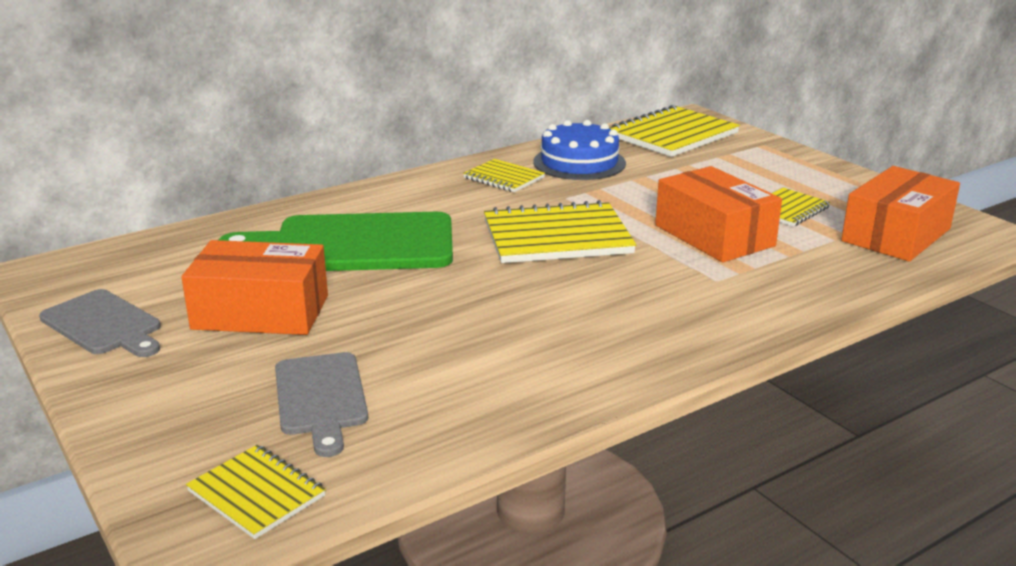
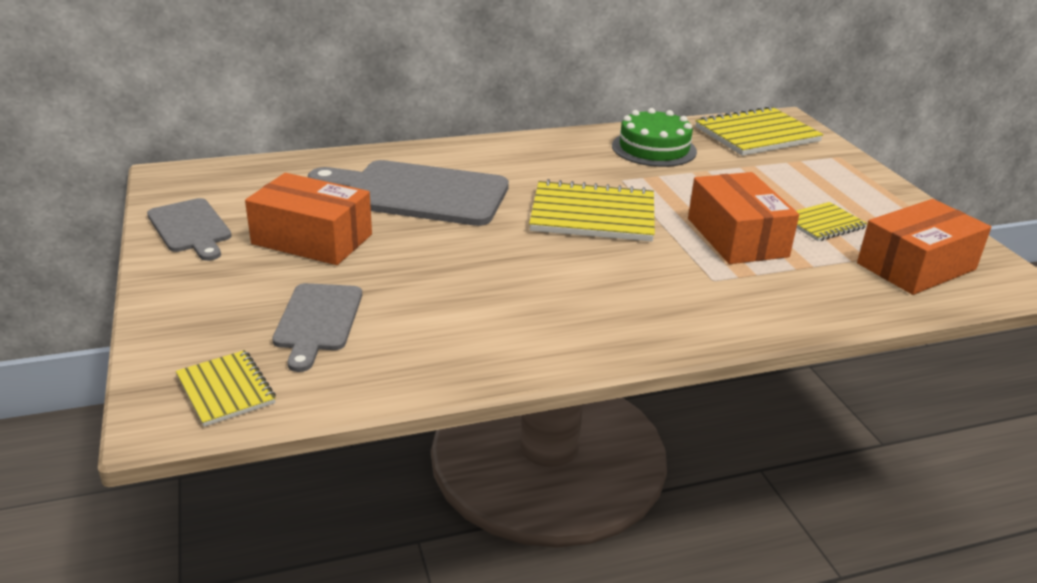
camera: 15 degrees right, 5 degrees up
(354, 244) = (418, 193): green cutting board -> grey cutting board
(503, 178) = (578, 153): yellow notebook -> none
(579, 162) = (654, 148): blue cake -> green cake

